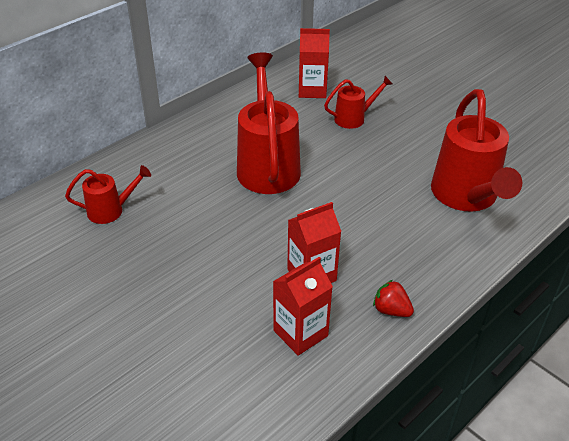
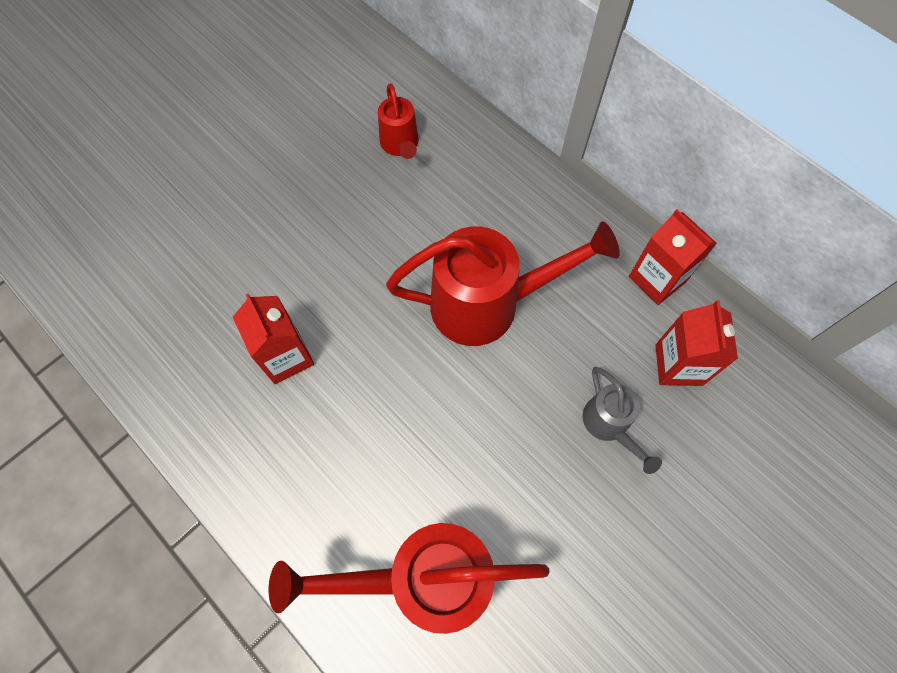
camera: 90 degrees right, 25 degrees up
(300, 333) = (202, 343): red carton -> red carton (657, 279)
(354, 118) = (609, 425): red watering can -> grey watering can
(391, 310) = (223, 444): red strawberry -> none

